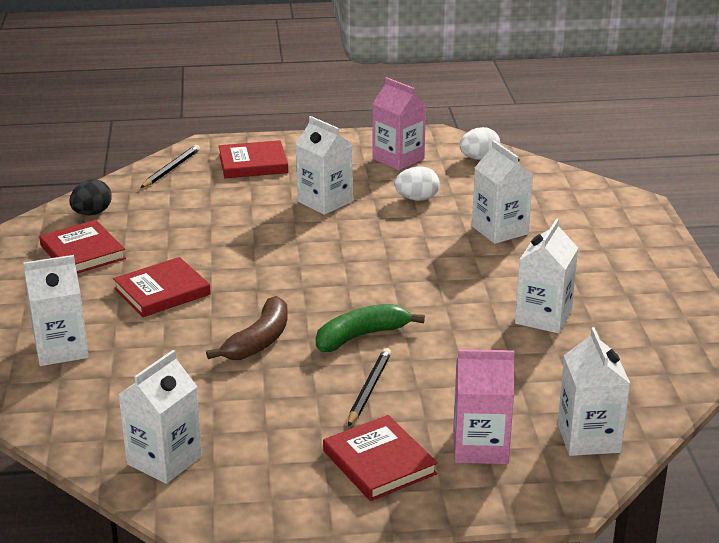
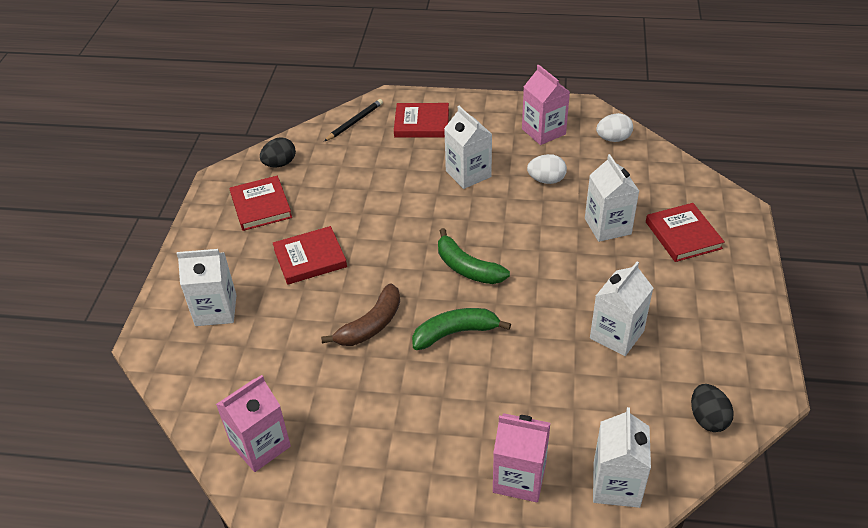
camera: 15 degrees right, 15 degrees up
(164, 460) = (260, 445): white carton -> pink carton
(354, 280) = (467, 268): none -> green banana
(369, 389) = (445, 395): black pencil -> none
(379, 462) = (429, 480): red book -> red book (683, 235)
(665, 373) = (707, 419): none -> black egg

